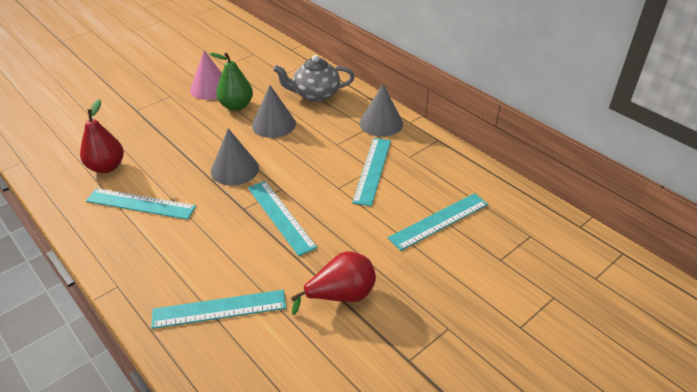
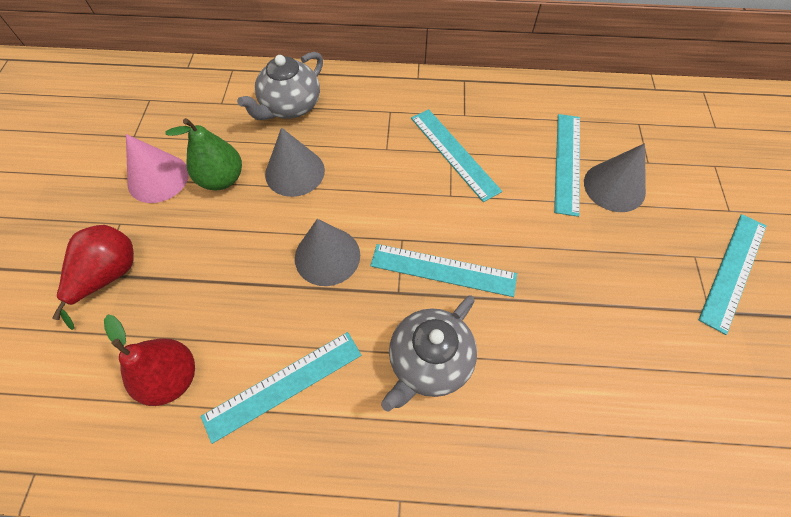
camera: 45 degrees left, 20 degrees up
(213, 247) = (429, 361): none -> grey teapot
(219, 309) = (525, 418): turquoise ruler -> turquoise ruler (733, 270)
(341, 296) = (595, 302): red pear -> red pear (109, 276)
(381, 123) = (395, 96): grey cone -> grey cone (614, 187)

